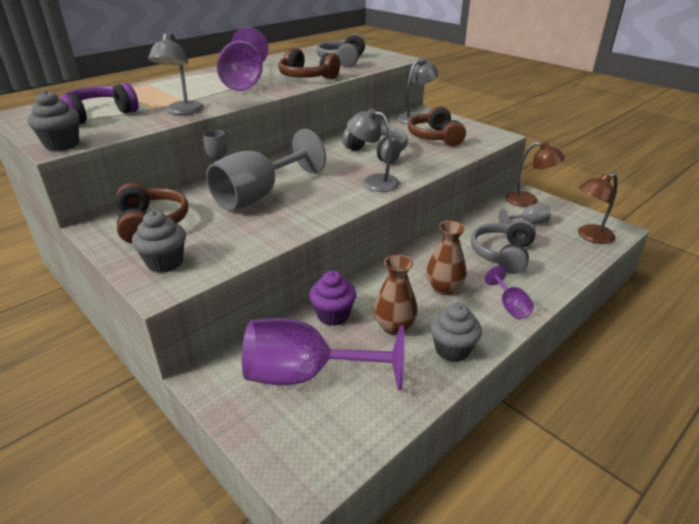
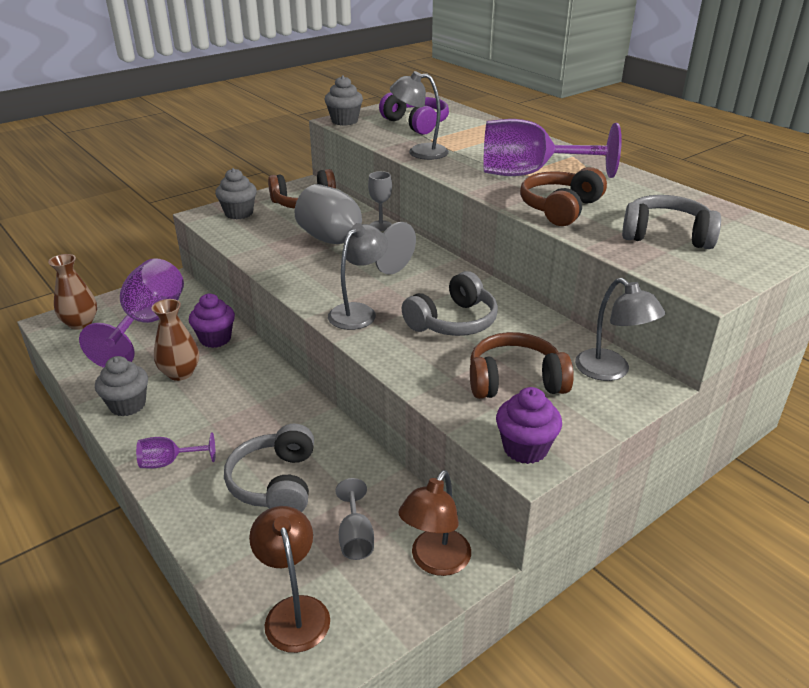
camera: 95 degrees right, 0 degrees up
(444, 288) = (225, 415): brown vase -> brown vase (80, 323)
(491, 136) = (525, 448): none -> purple cupcake
(503, 254) = (276, 483): grey headphones -> grey headphones turned 120 degrees counterclockwise

